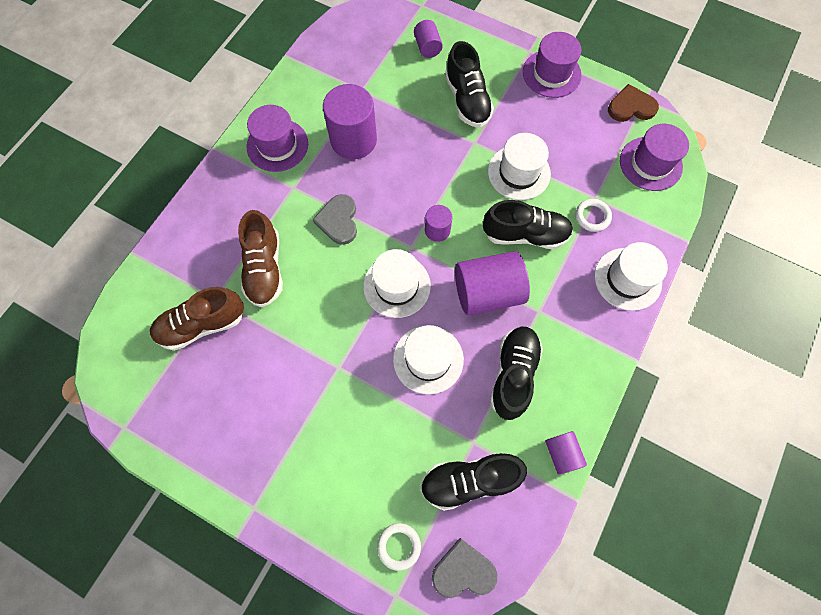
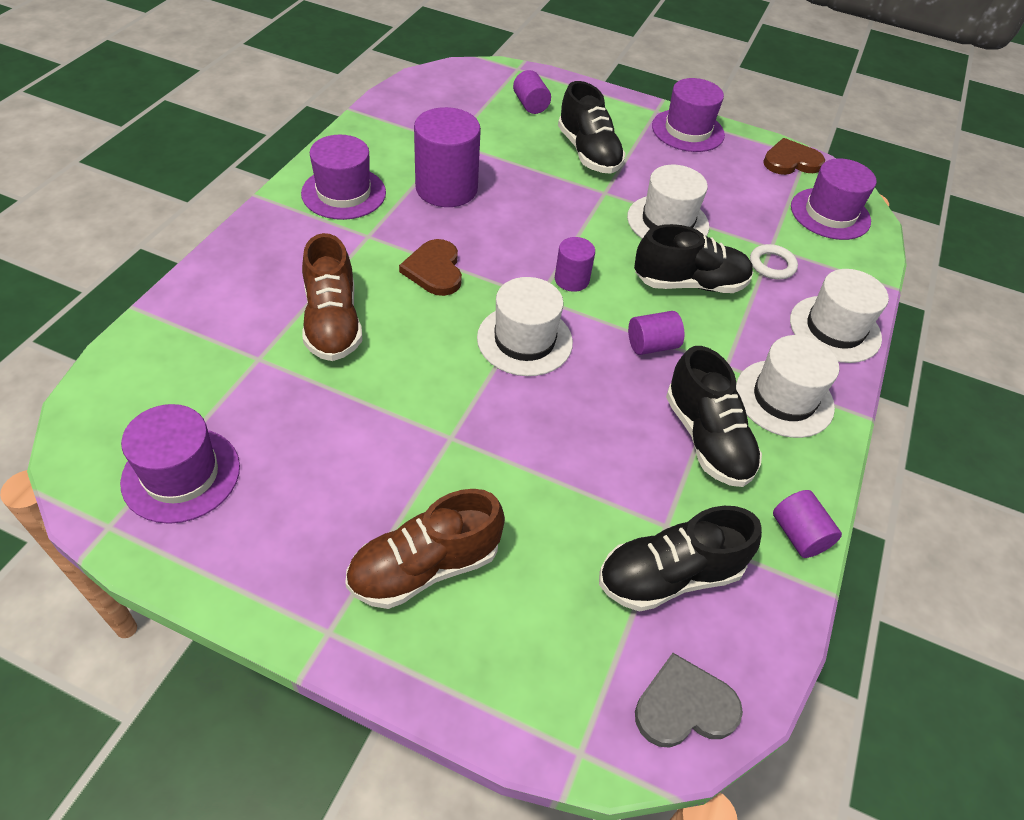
camera: 10 degrees left, 20 degrees down
(166, 391) = (181, 474): none -> purple hat
(202, 324) = (240, 389): brown shoe -> brown shoe (424, 567)
(338, 220) = (434, 270): grey heart -> brown heart
(399, 546) = (574, 675): white ring -> none
(428, 359) = (582, 424): white hat -> white hat (784, 398)
(487, 292) = (652, 345): purple cylinder -> purple cylinder, size x0.52
(513, 374) = (707, 439): black shoe -> black shoe turned 150 degrees clockwise

